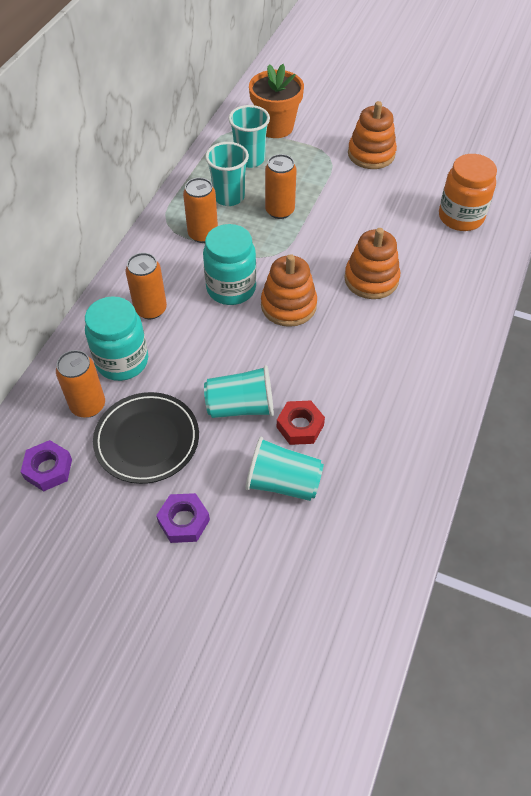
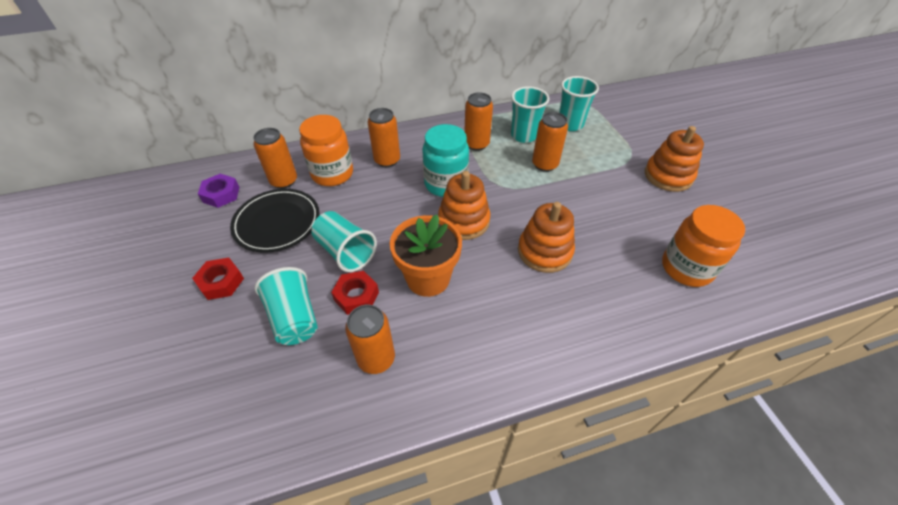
camera: 50 degrees right, 5 degrees down
(122, 361) = (332, 174): turquoise jar -> orange jar
(184, 521) = (221, 282): purple nut -> red nut
(275, 127) = (616, 118): orange flower pot -> orange flower pot (428, 278)
(375, 447) = (376, 358): none -> orange can

